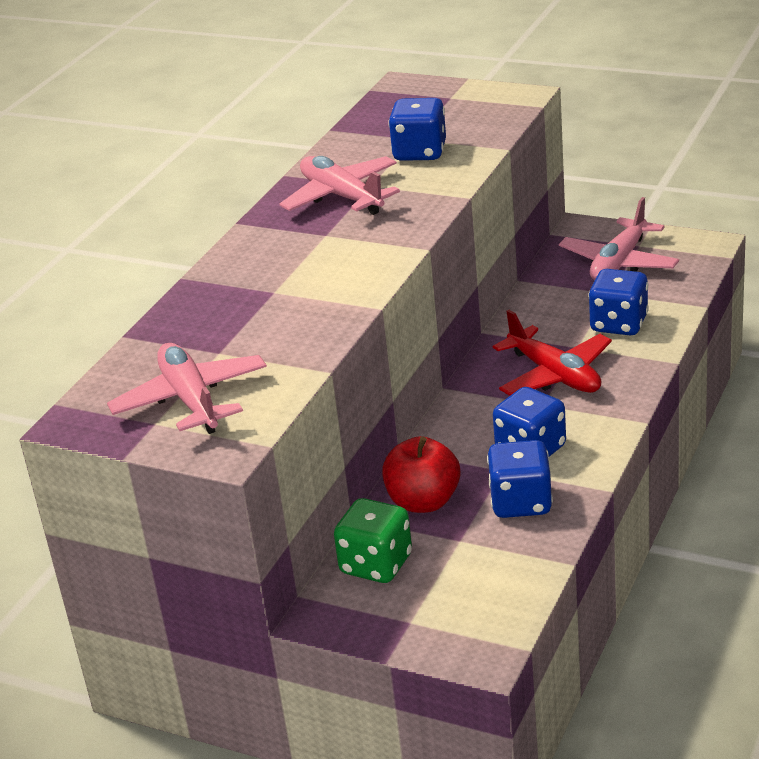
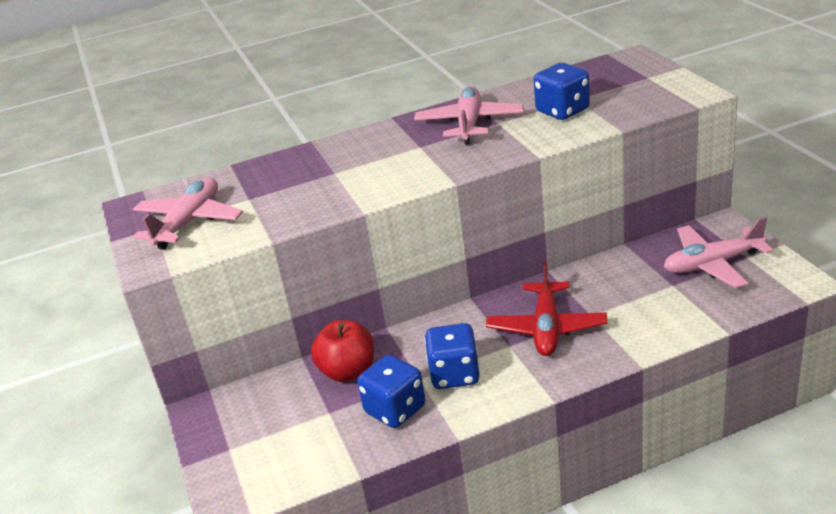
camera: 45 degrees right, 0 degrees up
(376, 564) = (268, 397): green dice -> none
(618, 324) = (643, 313): blue dice -> none

